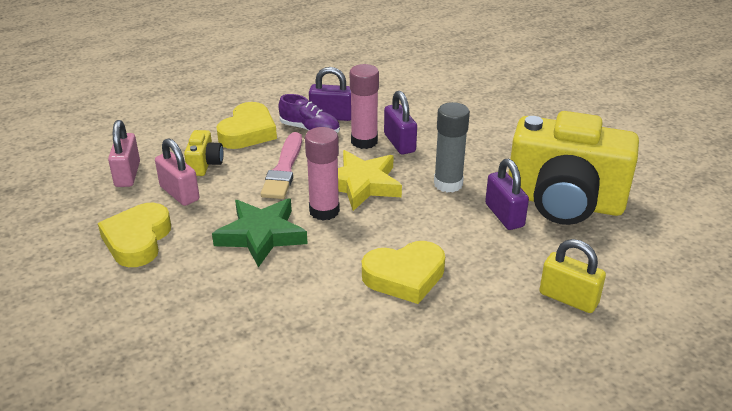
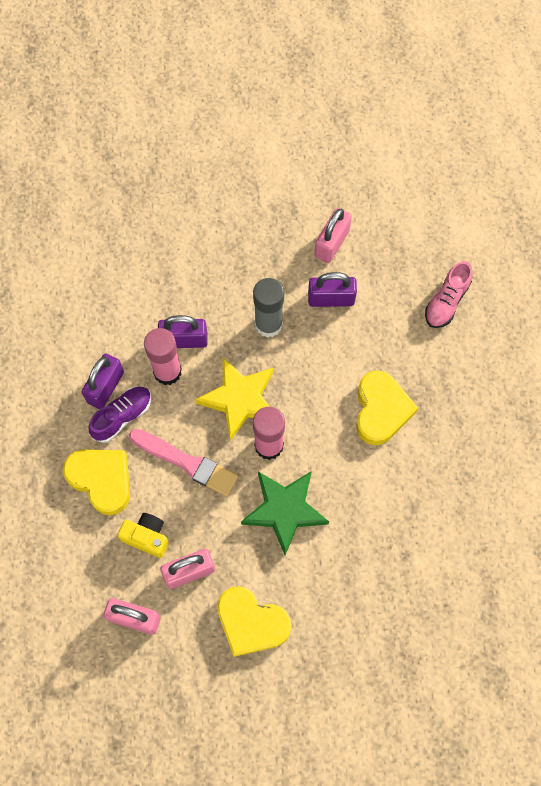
camera: 70 degrees left, 35 degrees up
(564, 202) = (331, 243): yellow camera -> pink padlock
(568, 298) = (446, 301): yellow padlock -> pink shoe

